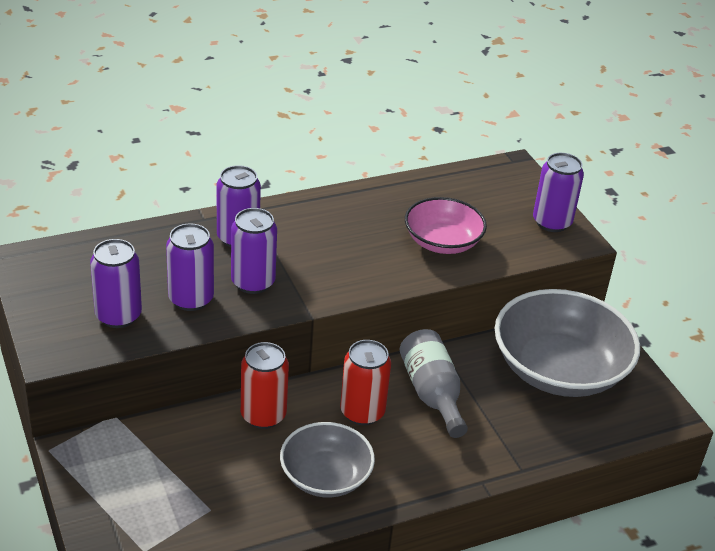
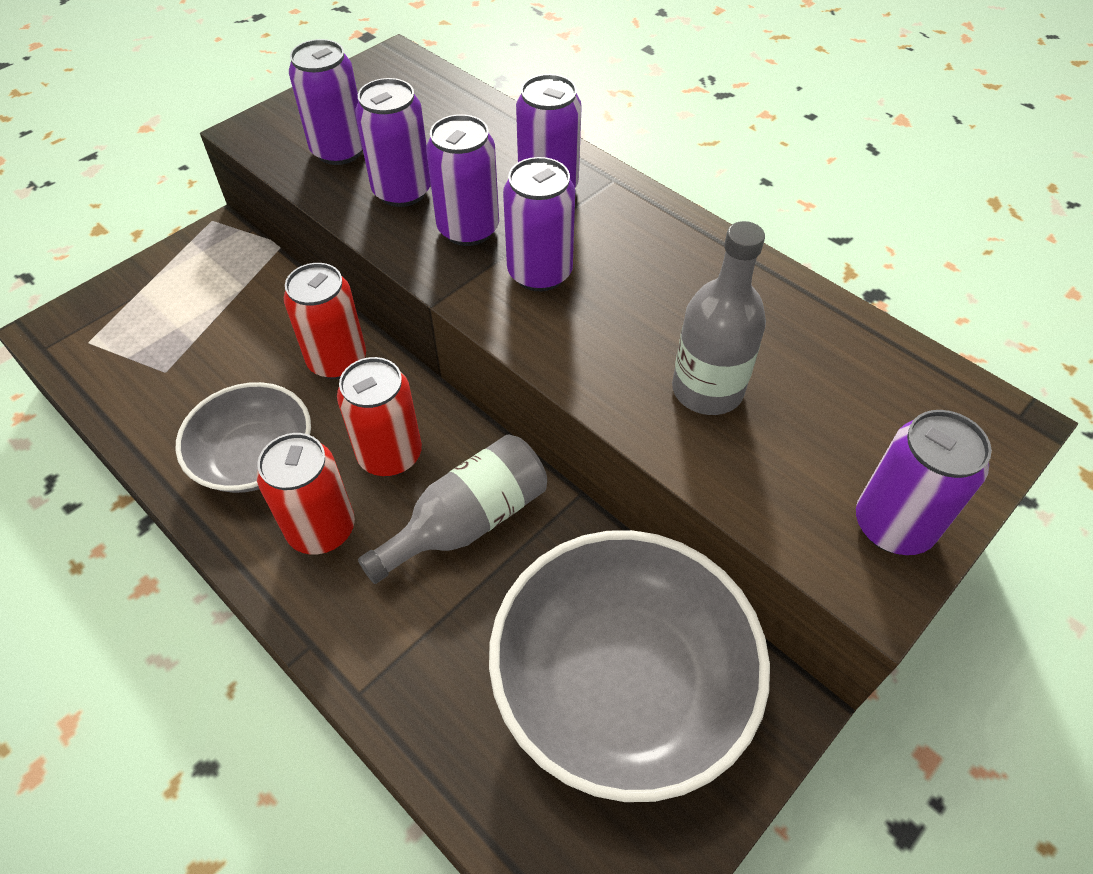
camera: 70 degrees right, 15 degrees up
(314, 267) = (540, 273): none -> purple can
(402, 458) = (321, 529): none -> red can
(442, 242) = (707, 390): pink bowl -> grey bottle

